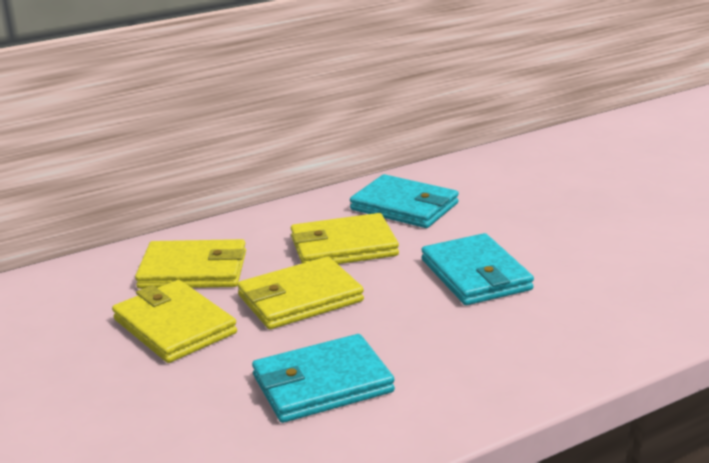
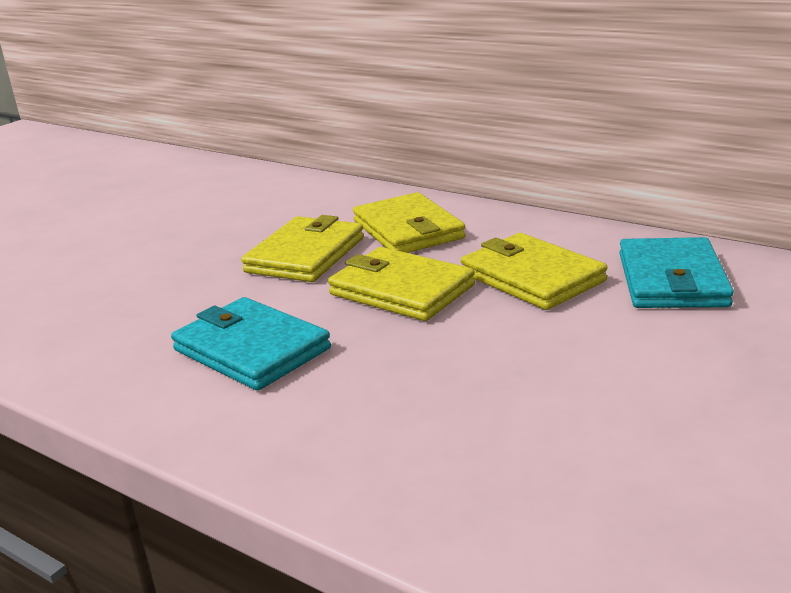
camera: 65 degrees right, 0 degrees up
(476, 275) = (556, 371): turquoise wallet -> none

